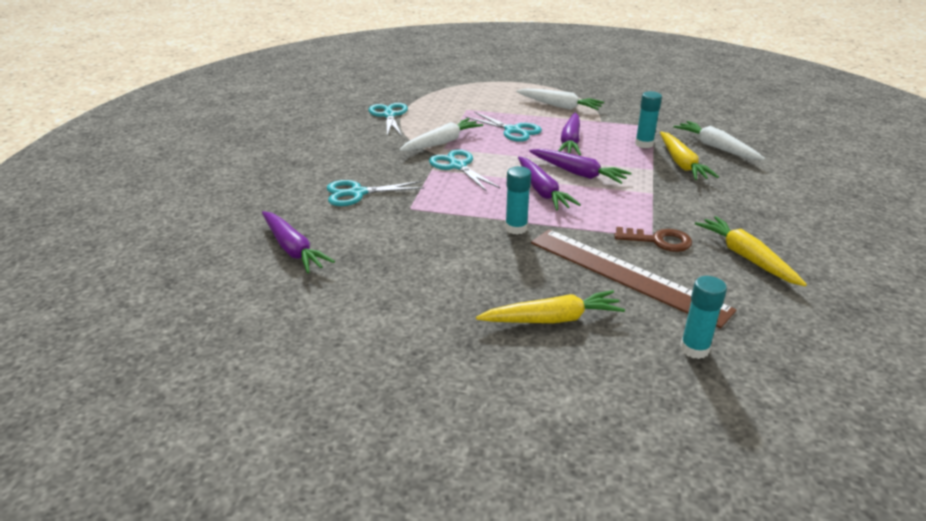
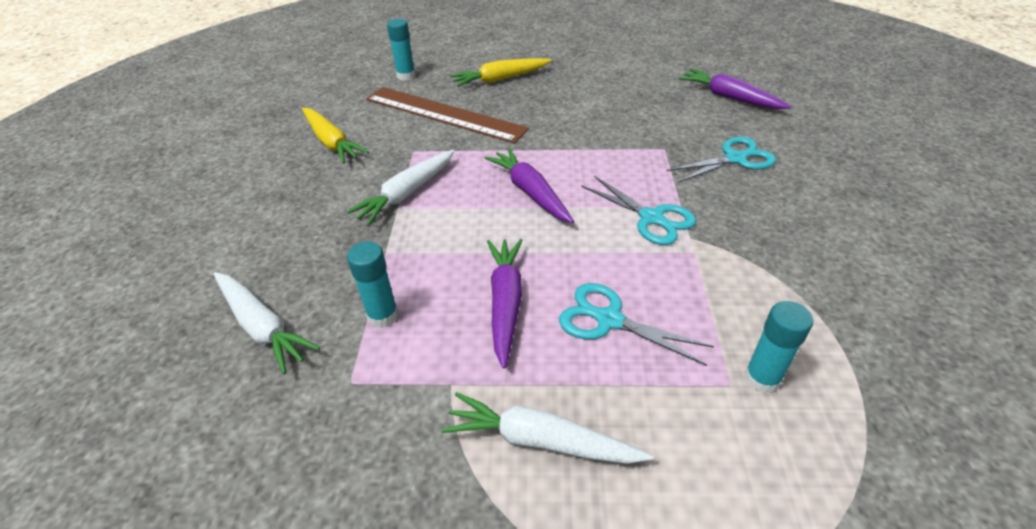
camera: 170 degrees right, 10 degrees up
(389, 115) = (857, 333): turquoise scissors -> none
(442, 142) = (705, 266): white carrot -> white carrot (407, 193)
(516, 228) = (546, 142): turquoise glue stick -> turquoise glue stick (761, 379)
(578, 173) = (489, 229): purple carrot -> none
(659, 241) = (407, 148): brown key -> none
(681, 163) = (338, 273): yellow carrot -> none

